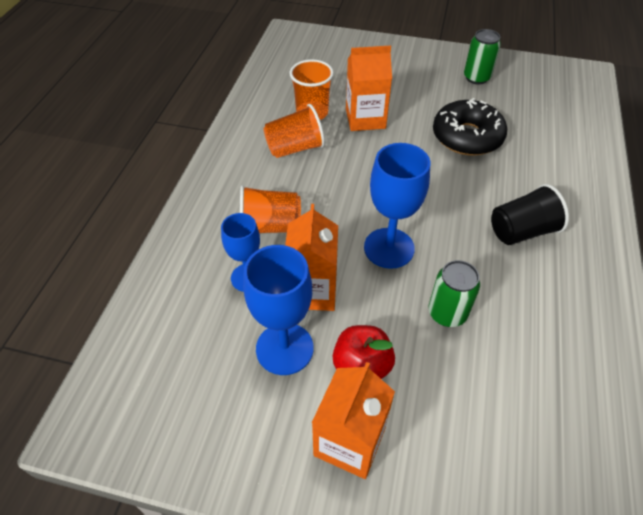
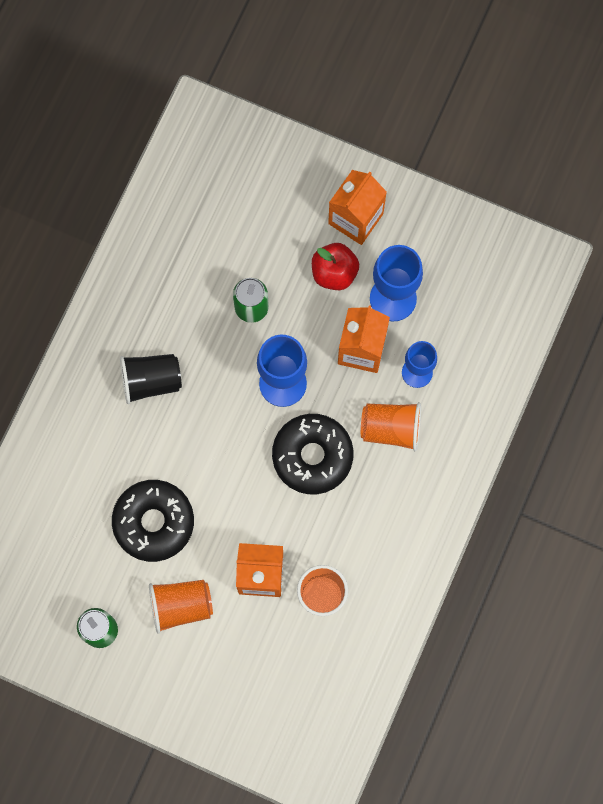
camera: 170 degrees left, 25 degrees up
(295, 148) = (350, 537): orange cup -> orange cup (181, 606)
(342, 196) = (312, 456): none -> black donut

